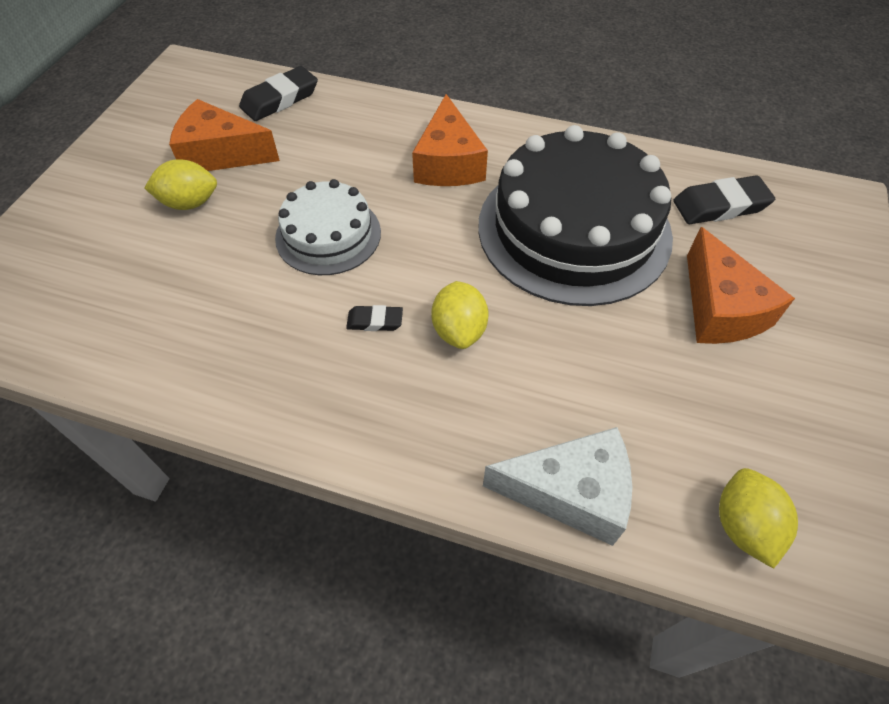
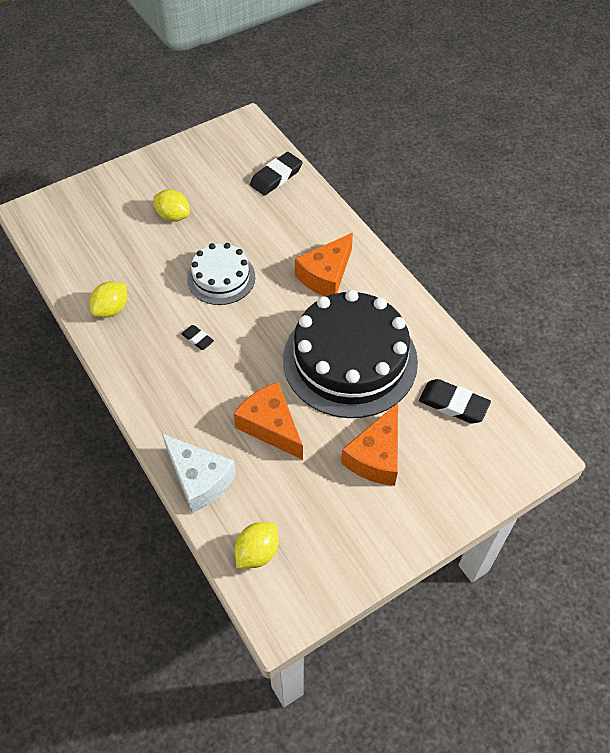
camera: 40 degrees right, 0 degrees up
(221, 154) = (214, 195): orange cheese -> orange cheese (271, 426)
(280, 99) = (276, 177): black eraser -> black eraser turned 45 degrees counterclockwise
(459, 330) = (231, 371): yellow lemon -> yellow lemon (112, 309)

